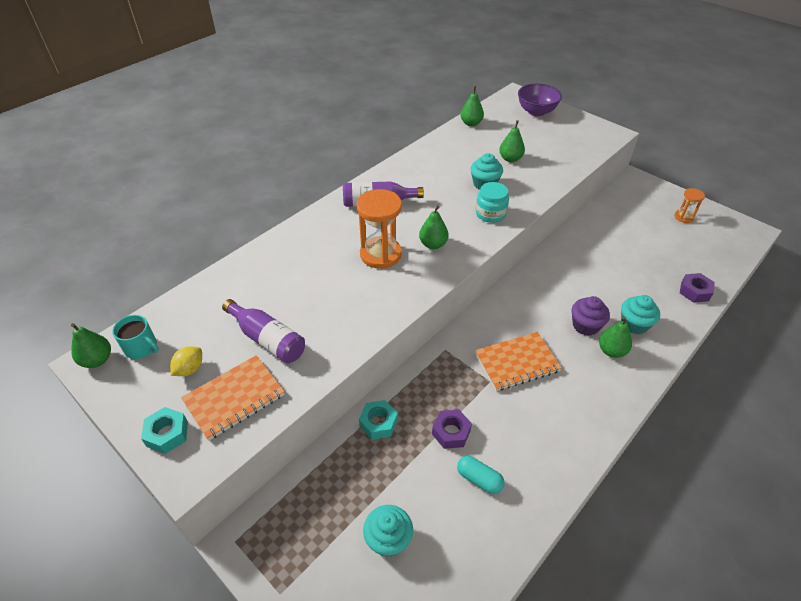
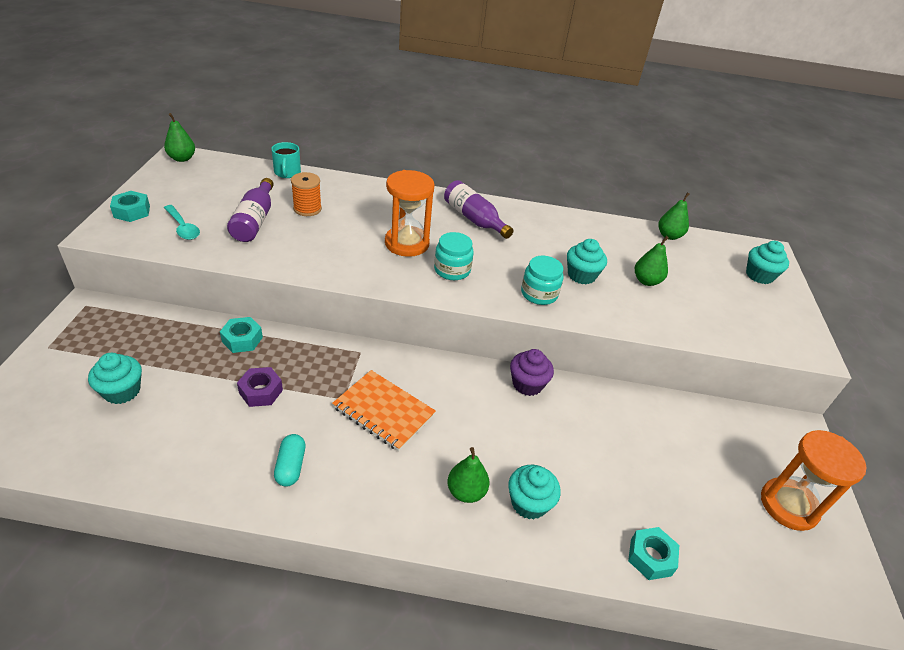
camera: 50 degrees right, 5 degrees down
(141, 347) = (205, 170): turquoise mug -> turquoise mug (287, 173)
(190, 369) = (199, 197): yellow lemon -> none
(234, 398) = (183, 227): orange notebook -> turquoise spoon
(279, 295) = (307, 209): none -> orange spool
(433, 244) = (452, 270): green pear -> turquoise jar
(479, 479) = (216, 431): turquoise capsule -> turquoise capsule (291, 466)
(536, 112) = (759, 275): purple bowl -> turquoise cupcake
(585, 325) = (486, 454): purple cupcake -> purple cupcake (527, 384)
(683, 217) = (788, 505): orange hourglass -> orange hourglass, size x1.88
(694, 291) = (650, 557): purple nut -> turquoise nut

